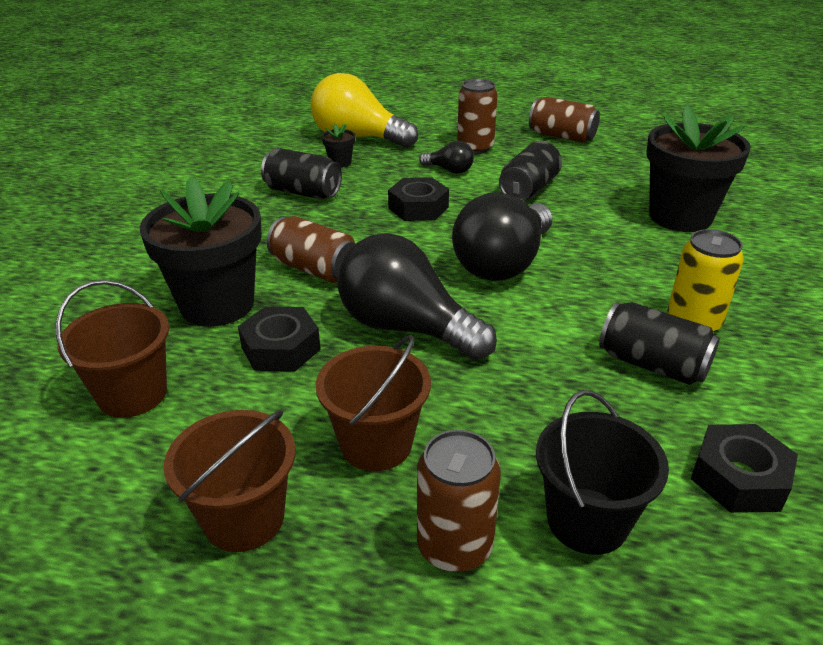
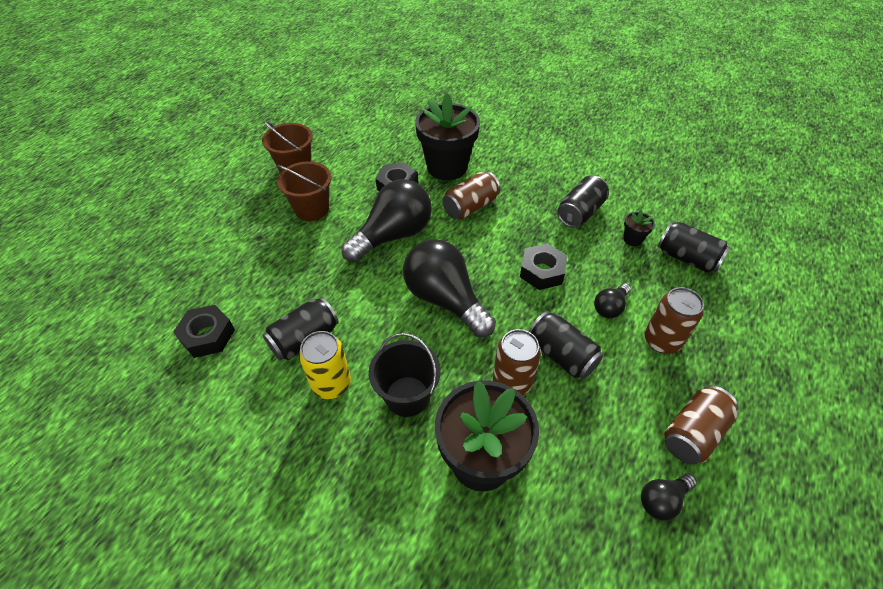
camera: 105 degrees right, 15 degrees up
(132, 394) = (386, 141): brown bucket -> none
(358, 138) = (687, 258): yellow light bulb -> black can
(454, 546) = (243, 222): brown can -> brown can (512, 382)
(587, 521) = (226, 266): black bucket -> black bucket (407, 396)
(631, 146) = (662, 500): none -> black light bulb

